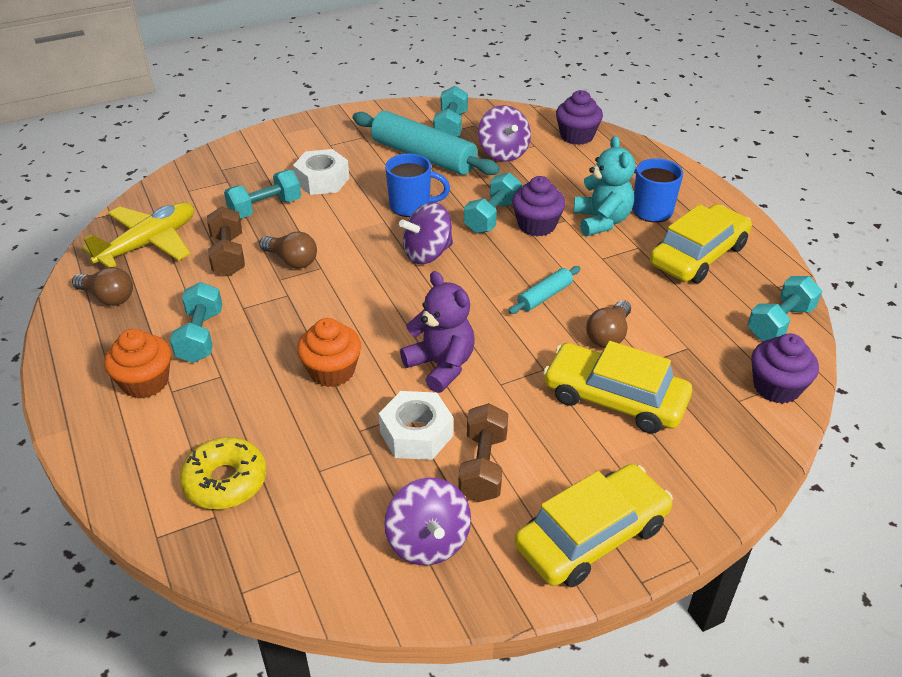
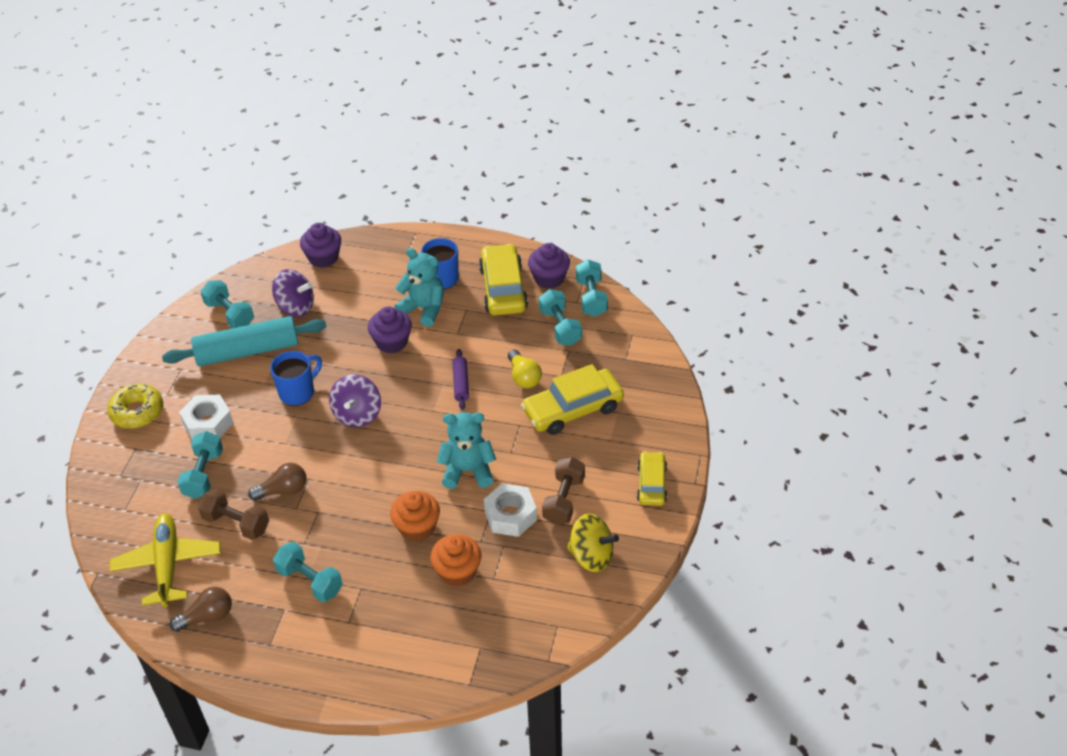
camera: 50 degrees left, 5 degrees up
(145, 382) = (325, 632): orange cupcake -> orange cupcake (457, 571)
(225, 481) = (458, 629): yellow donut -> yellow donut (137, 412)
(428, 541) = (591, 556): purple spinning top -> yellow spinning top
(441, 366) = (468, 471): purple teddy bear -> turquoise teddy bear
(483, 466) = (563, 500): brown dumbbell -> brown dumbbell turned 60 degrees clockwise
(492, 217) = (358, 358): turquoise dumbbell -> turquoise dumbbell (560, 327)
(544, 296) = (461, 383): turquoise rolling pin -> purple rolling pin
(592, 536) = (651, 484): yellow car -> yellow car, size x0.61
(608, 335) = (523, 377): brown light bulb -> yellow light bulb
(776, 387) = (632, 337): purple cupcake -> purple cupcake (549, 278)

